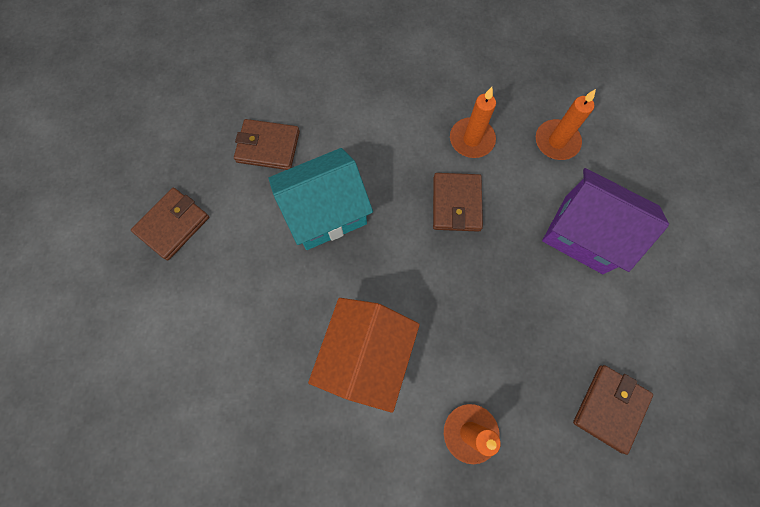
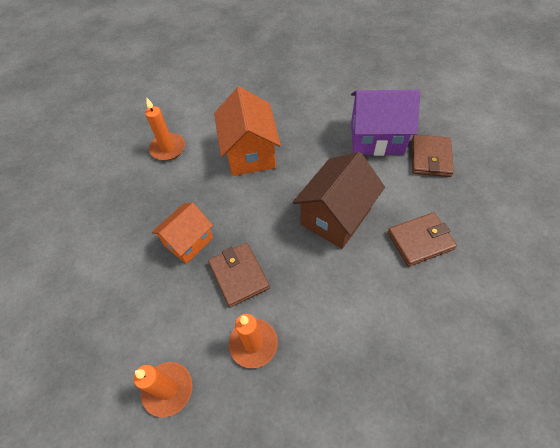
camera: 155 degrees right, 15 degrees down
(325, 213) = (336, 217): turquoise house -> brown house
(492, 268) = (188, 242): none -> orange house
(583, 234) = (120, 305): purple house -> purple house (376, 138)
(610, 407) = (80, 198): brown wallet -> none

